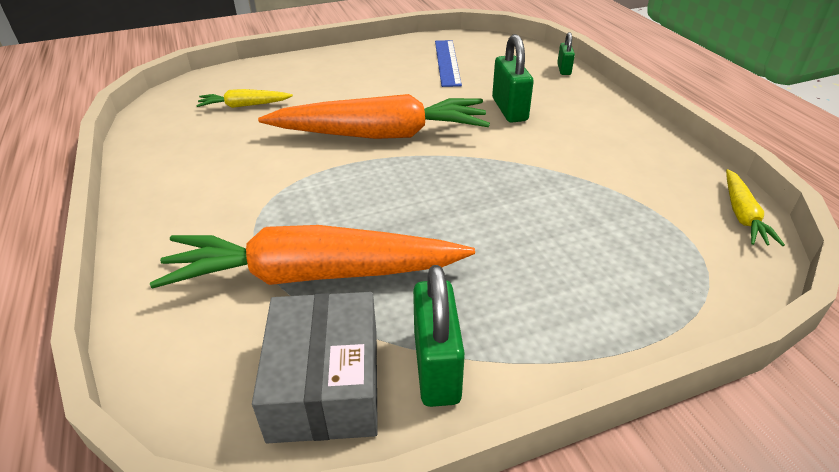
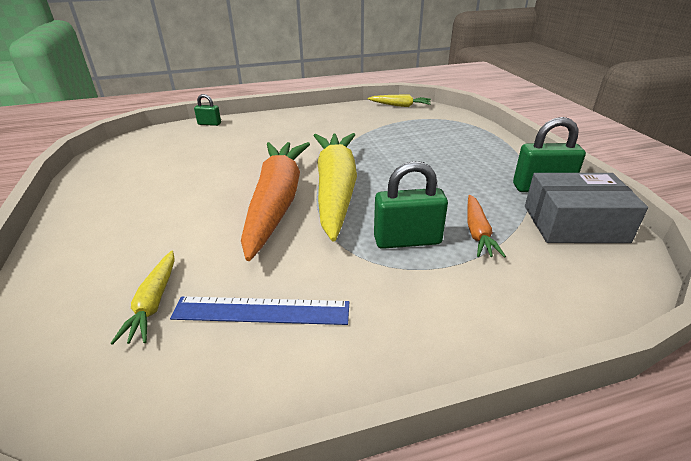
camera: 85 degrees left, 5 degrees down
(313, 275) = (477, 232): orange carrot -> orange carrot, size x0.45
(410, 167) = (335, 190): none -> yellow carrot
(447, 62) = (152, 166): blue ruler -> blue ruler (261, 310)
(509, 109) = (262, 147): green padlock -> green padlock (407, 240)

